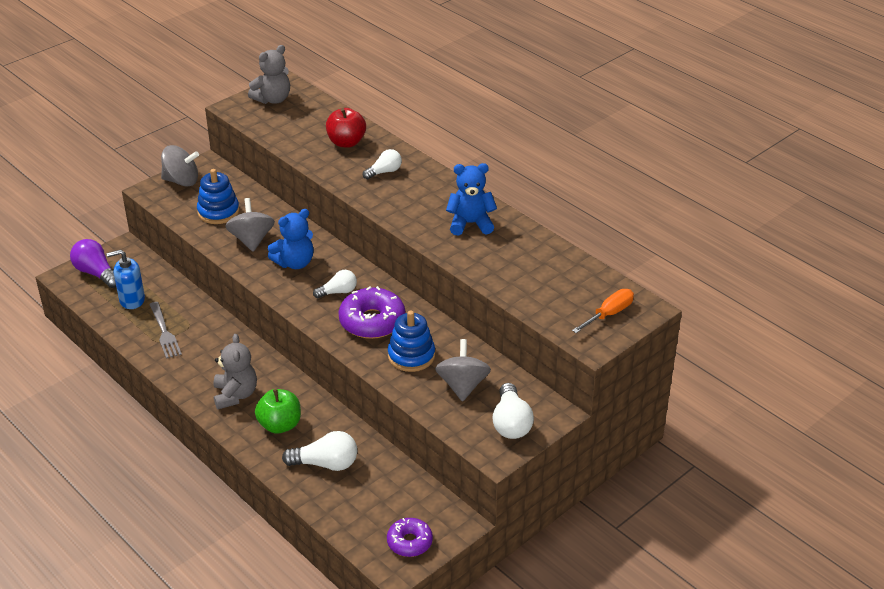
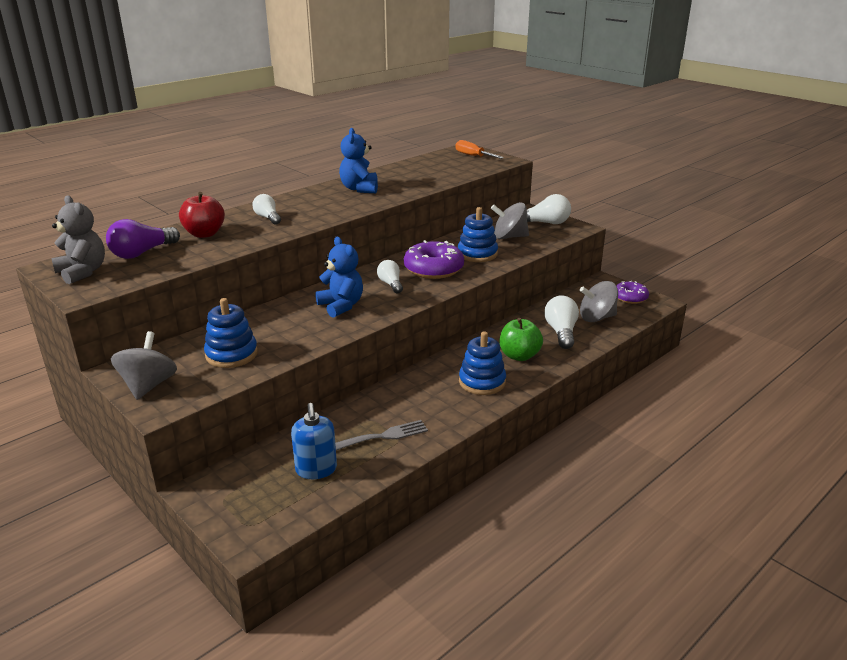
camera: 90 degrees left, 10 degrees down
(96, 273) = (249, 510): purple light bulb -> purple light bulb (142, 253)
(235, 395) = (482, 382): grey teddy bear -> blue stacking toy
(251, 240) = (294, 331): grey spinning top -> grey spinning top (596, 318)

